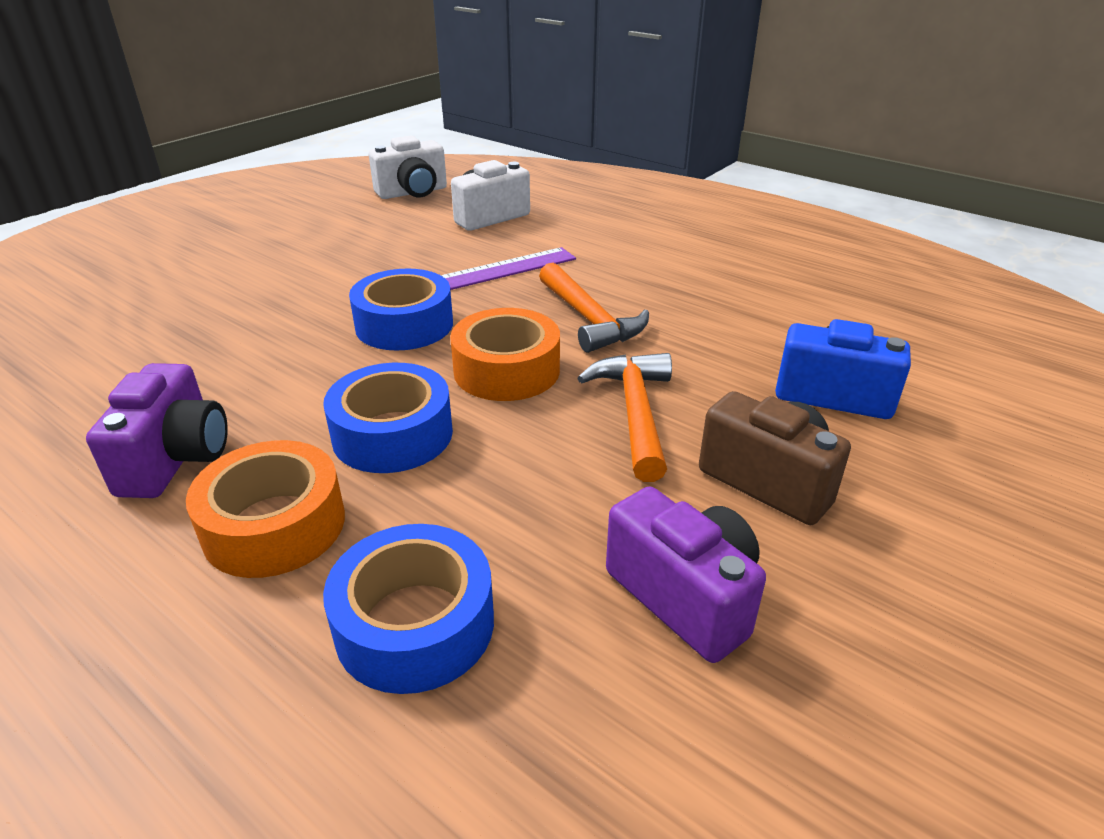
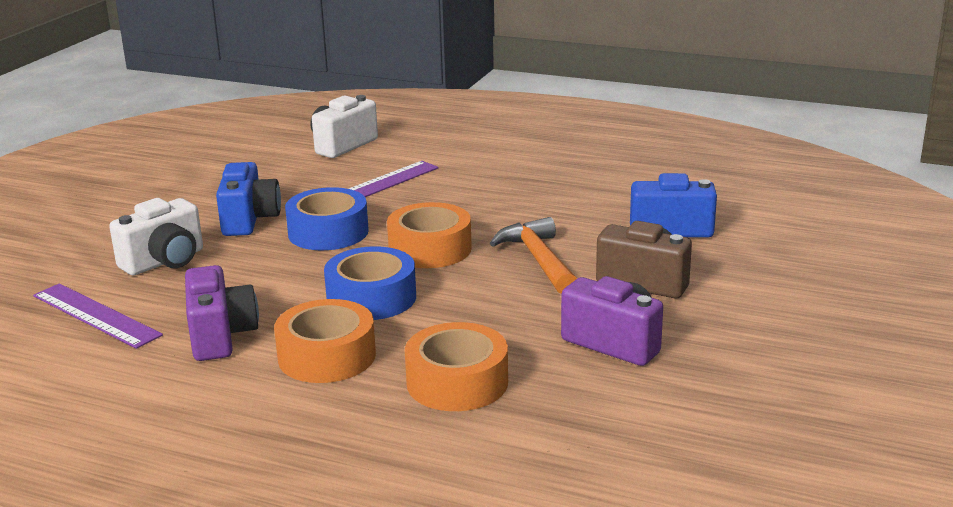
camera: 15 degrees left, 10 degrees down
(72, 396) = (96, 315): none -> purple ruler
(332, 293) = (249, 220): none -> blue camera
(413, 192) = (257, 134): white camera -> white camera (165, 261)
(415, 624) = (457, 382): blue tape -> orange tape
(589, 319) = (473, 208): orange hammer -> none

